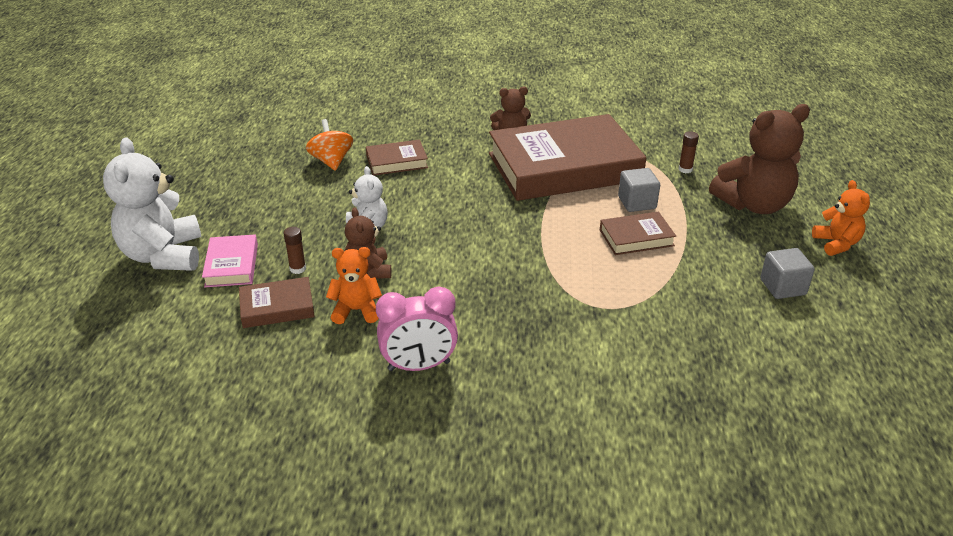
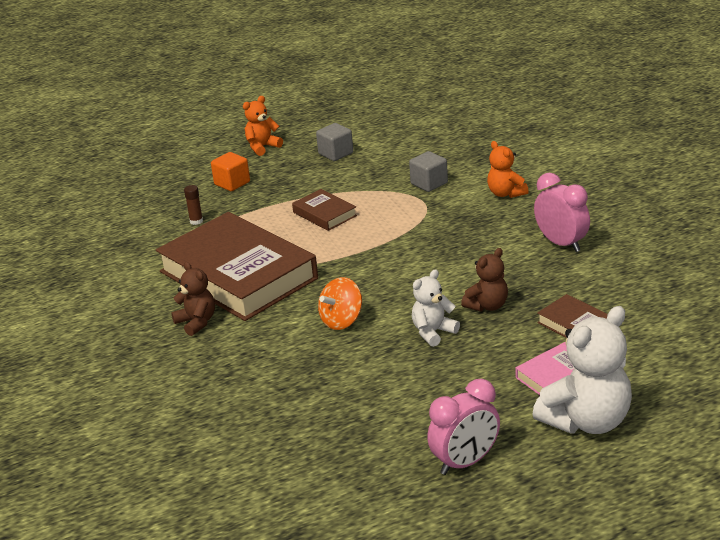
camera: 115 degrees left, 5 degrees down
(206, 189) = (465, 462): none -> pink clock
(298, 269) = (522, 340): brown glue stick -> none
(331, 161) = (338, 408): orange spinning top -> orange spinning top (342, 321)
(356, 310) = (538, 290): orange teddy bear -> orange teddy bear (506, 193)
(397, 162) = (305, 367): brown book -> none
(637, 203) = (271, 227): grey cube -> grey cube (429, 183)
(754, 205) = (232, 183): brown teddy bear -> orange cube

